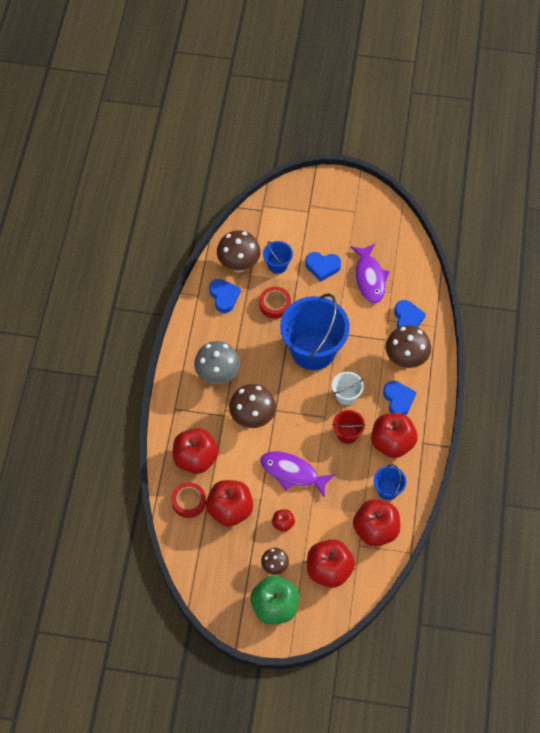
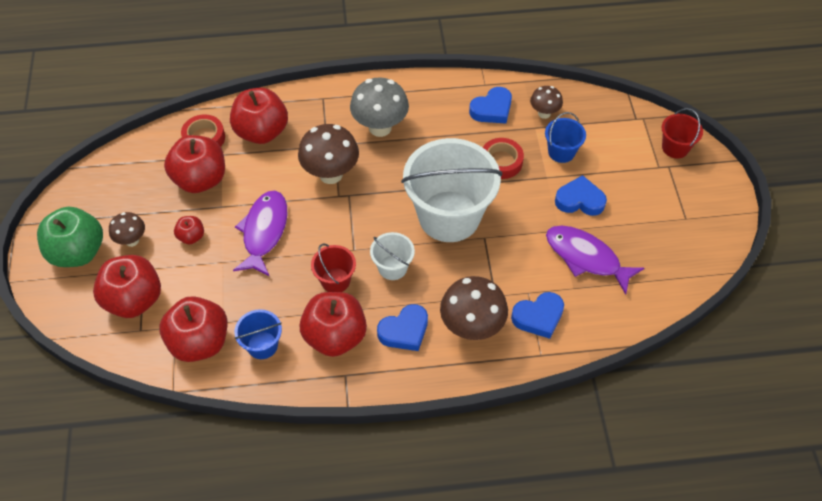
camera: 75 degrees right, 5 degrees down
(239, 265) = (544, 113): brown mushroom -> brown mushroom, size x0.57
(295, 196) = (675, 147): none -> red bucket
(313, 350) = (449, 216): blue bucket -> white bucket
(322, 267) = (579, 200): blue heart -> blue heart turned 105 degrees clockwise
(370, 278) = (586, 258): purple fish -> purple fish turned 60 degrees clockwise

